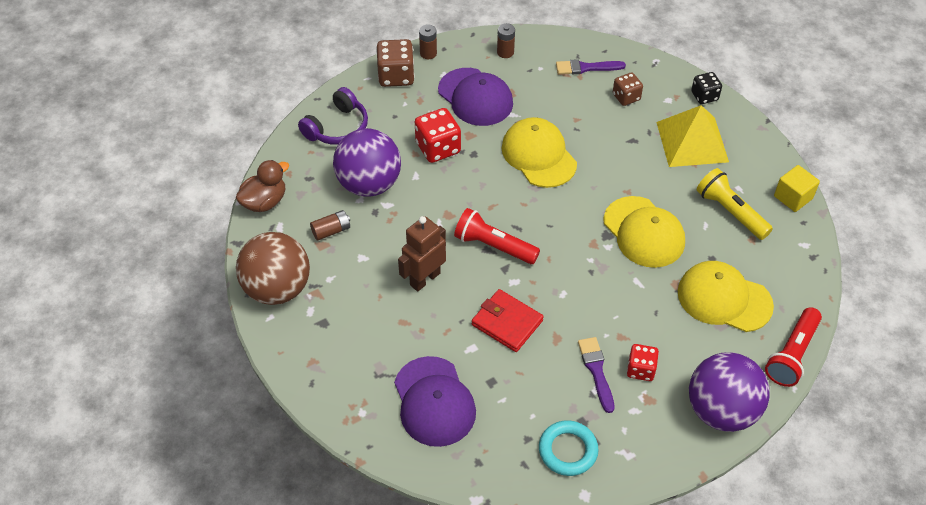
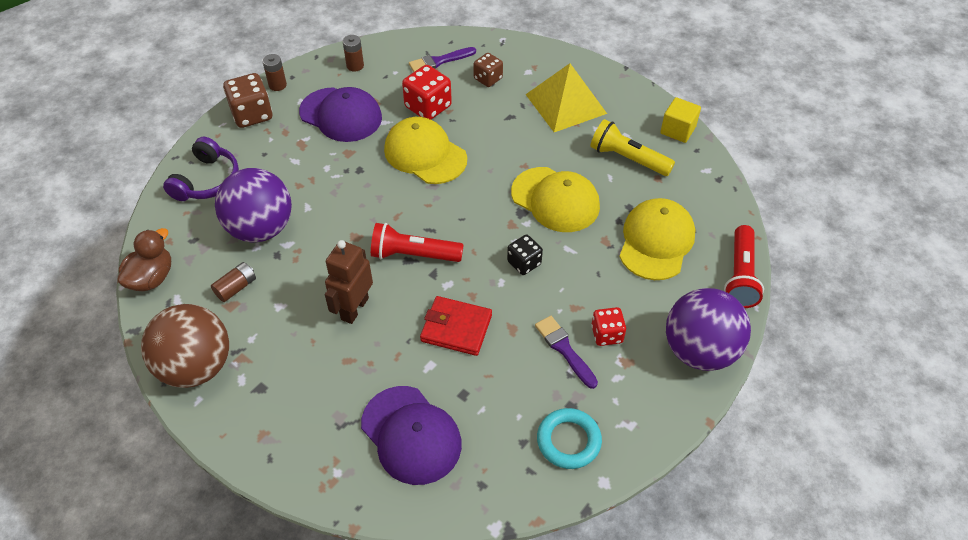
camera: 20 degrees left, 0 degrees up
(438, 148) = (320, 173): red dice -> red dice (428, 107)
(704, 96) = (560, 60): black dice -> black dice (524, 263)
(724, 299) = (656, 241): yellow cap -> yellow cap turned 105 degrees clockwise

